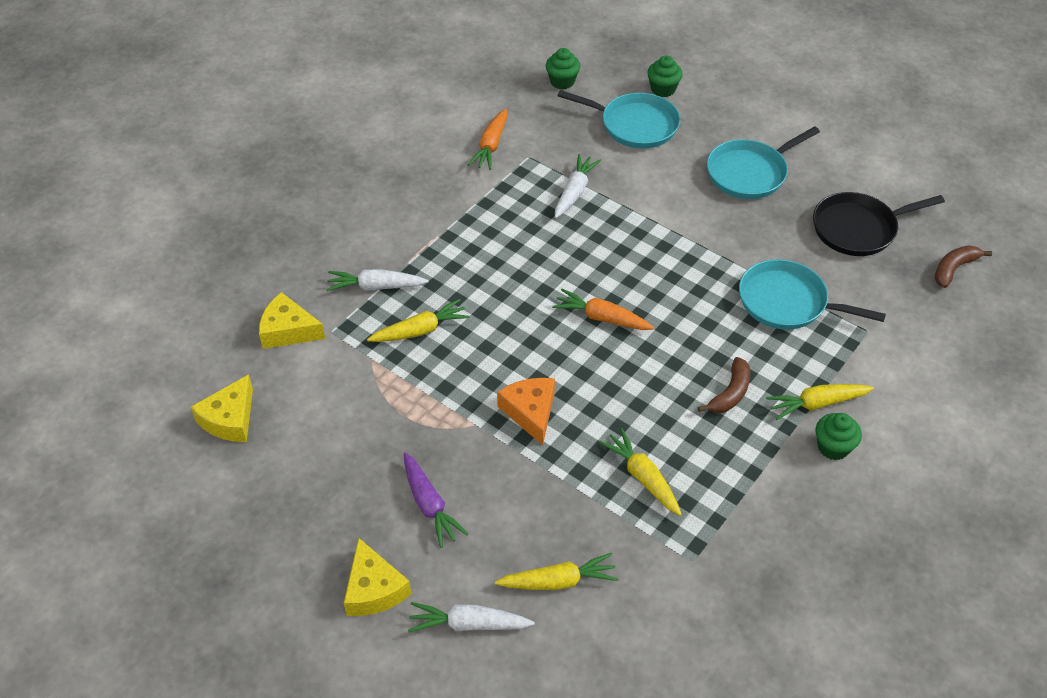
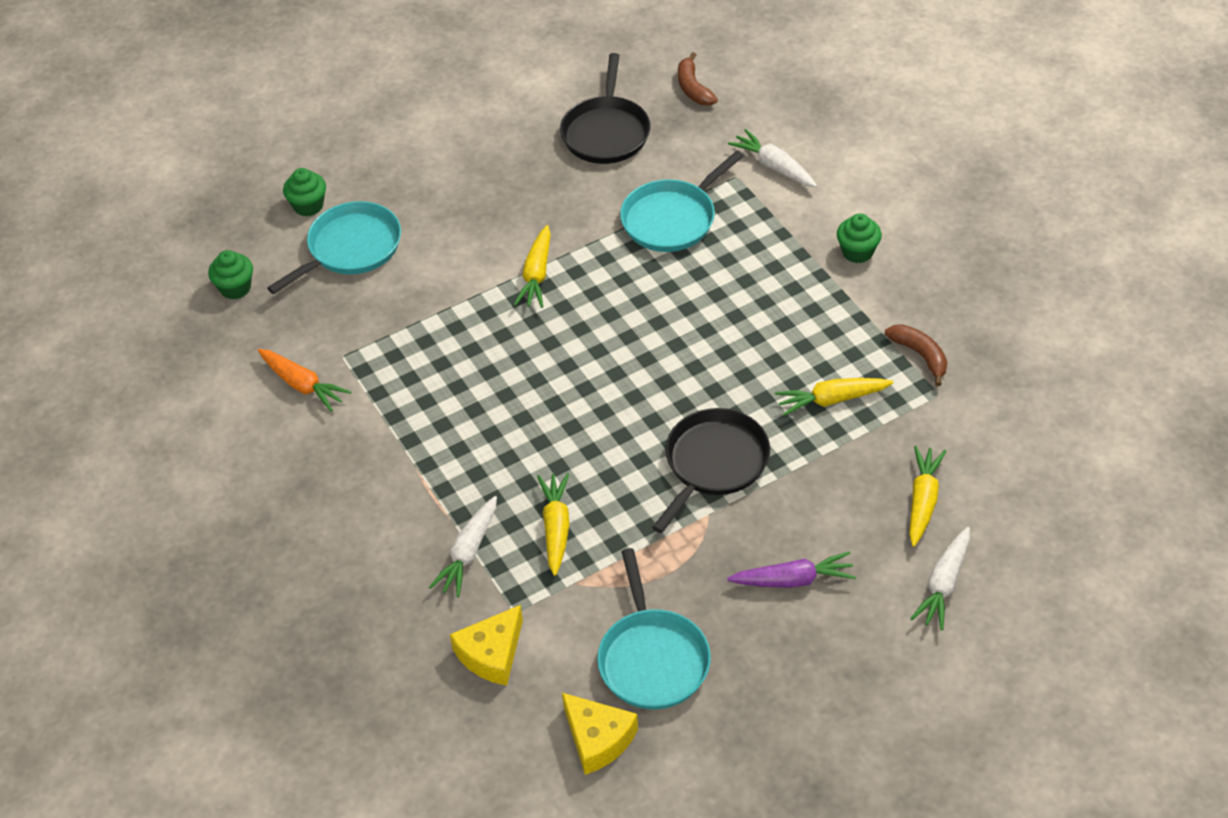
camera: 65 degrees left, 0 degrees up
(374, 589) = (876, 653): yellow cheese -> none
(530, 412) = (714, 463): orange cheese -> black pan
(575, 192) = (423, 333): white carrot -> white carrot (774, 166)
(601, 318) = (618, 367): orange carrot -> none
(730, 393) = (763, 301): brown banana -> brown banana (920, 355)
(749, 173) = (482, 182): turquoise pan -> turquoise pan (652, 659)
(816, 404) = (804, 245): yellow carrot -> yellow carrot (536, 275)

